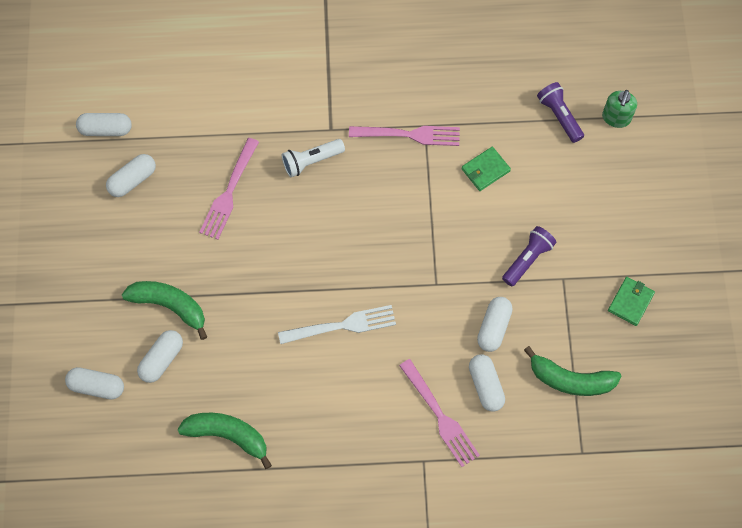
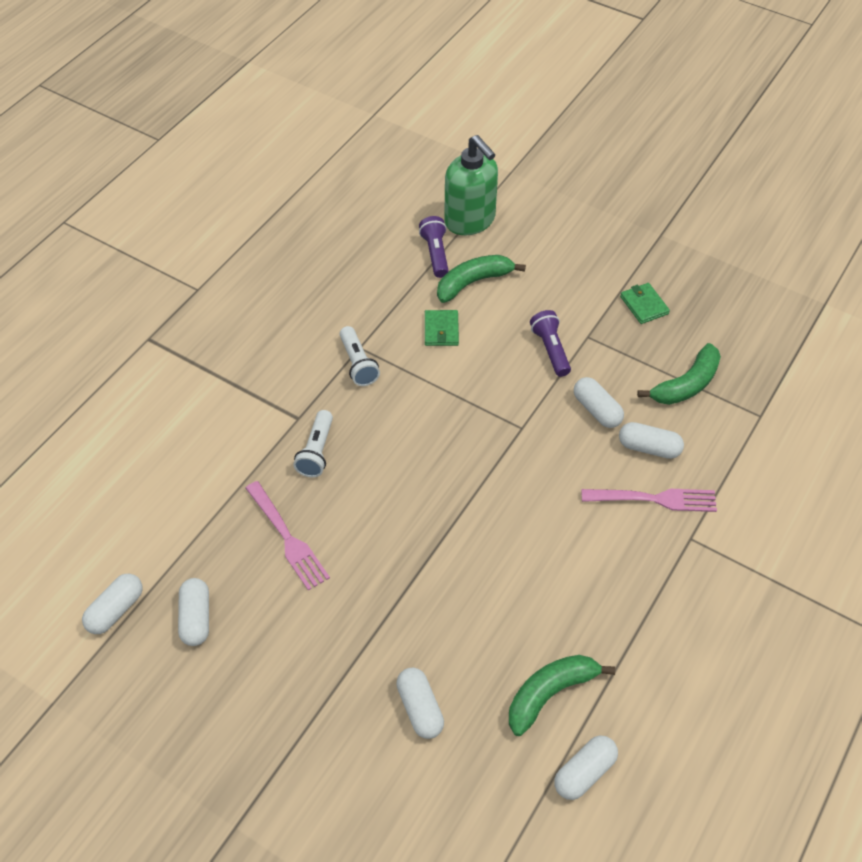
camera: 55 degrees left, 15 degrees down
(97, 386) = (401, 794): white capsule -> white capsule (584, 772)
(170, 306) = (366, 665): green banana -> green banana (473, 282)
(341, 326) = (506, 525): white fork -> none
(408, 135) = (358, 364): pink fork -> white flashlight
(559, 116) = (435, 254): purple flashlight -> purple flashlight turned 75 degrees clockwise
(616, 118) = (470, 221): green soap dispenser -> green soap dispenser, size x1.83

